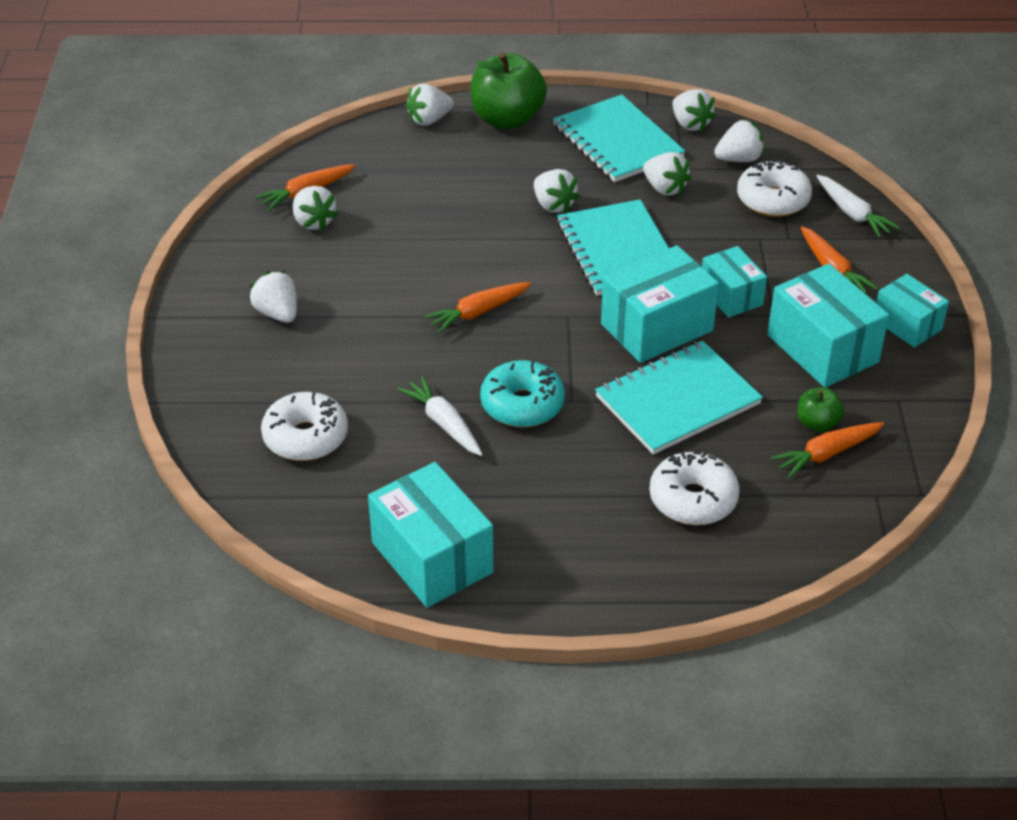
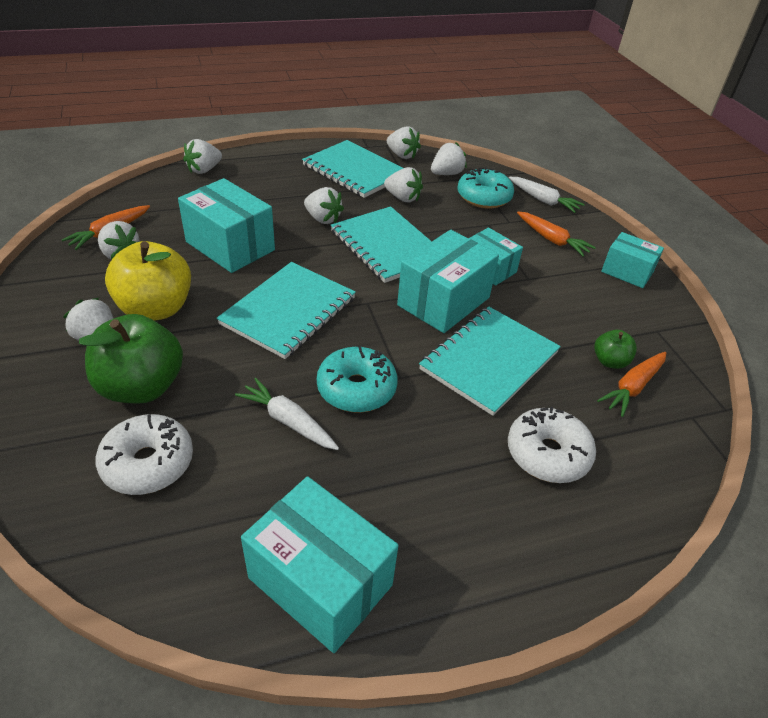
camera: 20 degrees left, 0 degrees up
(340, 289) = (156, 309): none -> yellow apple
(478, 312) = (288, 311): orange carrot -> turquoise notebook
(507, 119) = (266, 164): green apple -> green apple (141, 387)
(773, 200) = (484, 197): white donut -> turquoise donut
(822, 348) = (578, 299): turquoise box -> turquoise box (230, 246)

